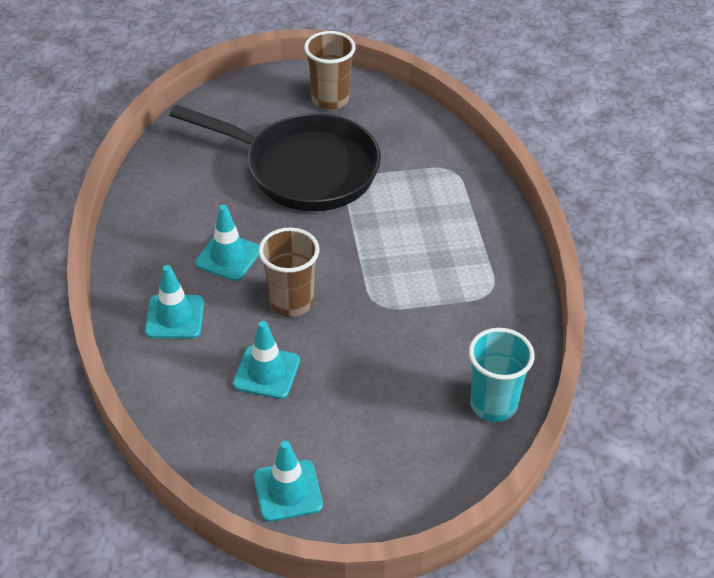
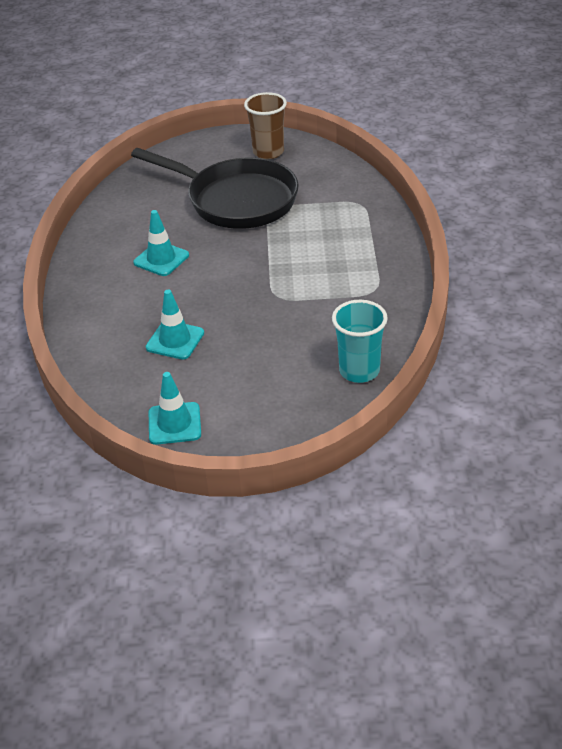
camera: 10 degrees right, 5 degrees down
(175, 317) = (109, 299): turquoise traffic cone -> none
(291, 302) = (206, 292): brown cup -> none

